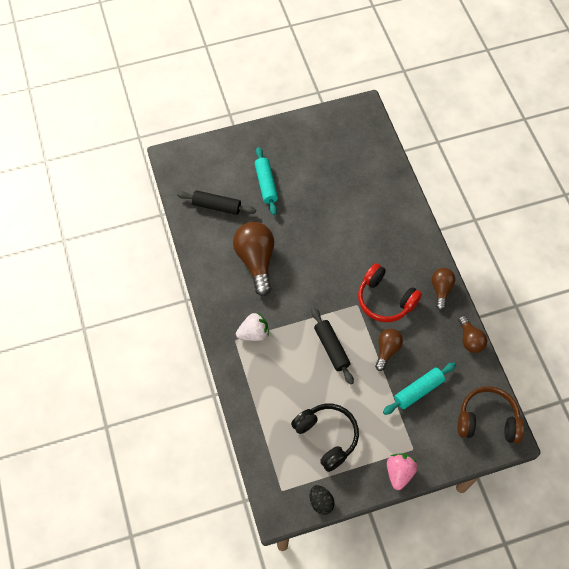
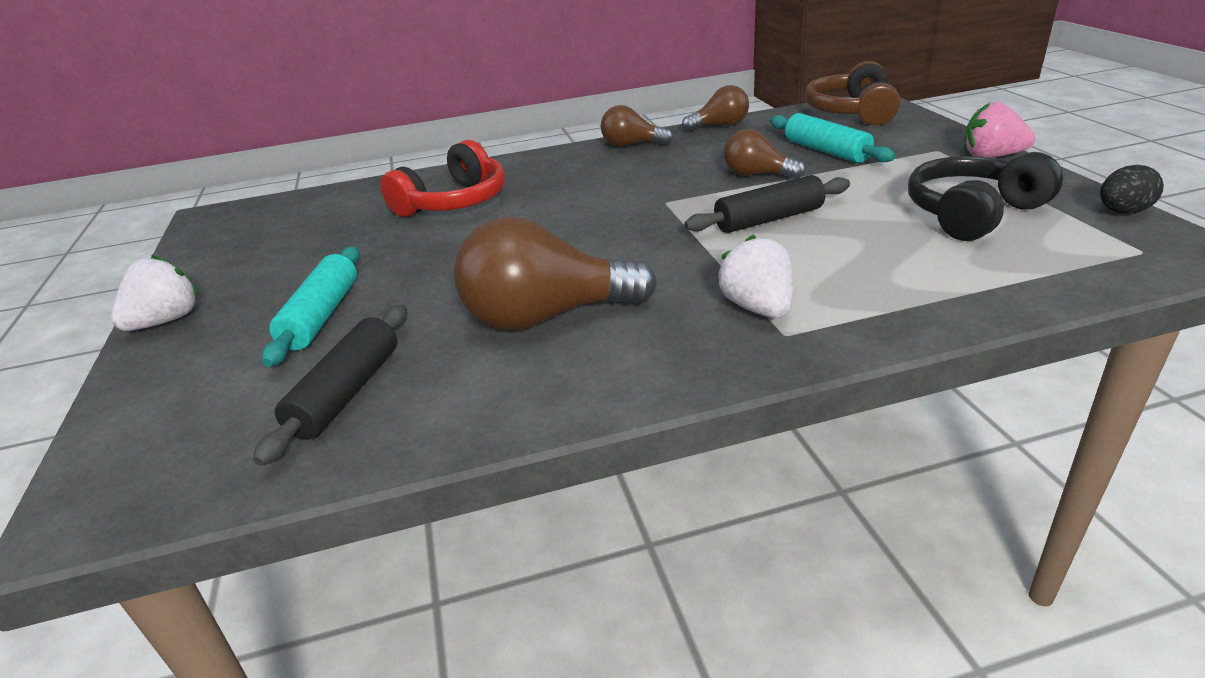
camera: 85 degrees left, 30 degrees down
(266, 184) = (322, 316): turquoise rolling pin -> turquoise rolling pin turned 75 degrees counterclockwise
(268, 132) = (166, 321): none -> white strawberry
(385, 300) = (652, 180): red headphones -> red headphones (454, 202)

